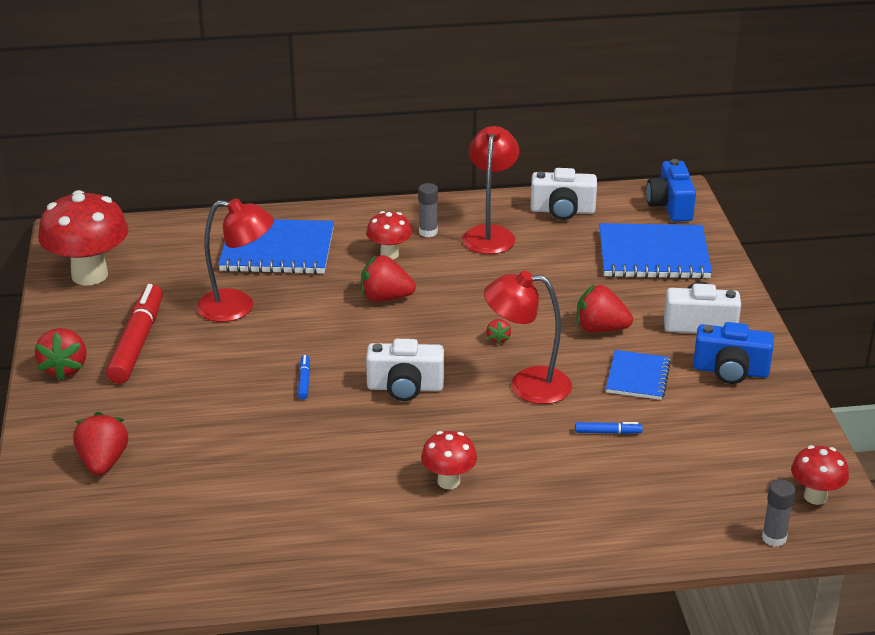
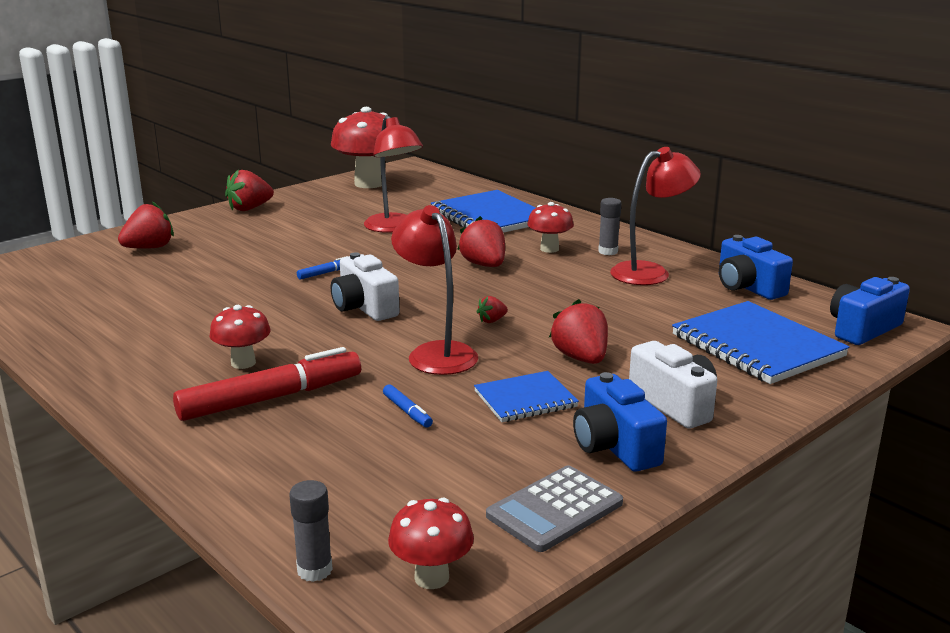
camera: 55 degrees right, 10 degrees down
(137, 342) = (307, 216): red marker -> red marker (271, 398)
(562, 211) = (747, 287): white camera -> blue camera
(781, 424) = (554, 509): none -> grey calculator

